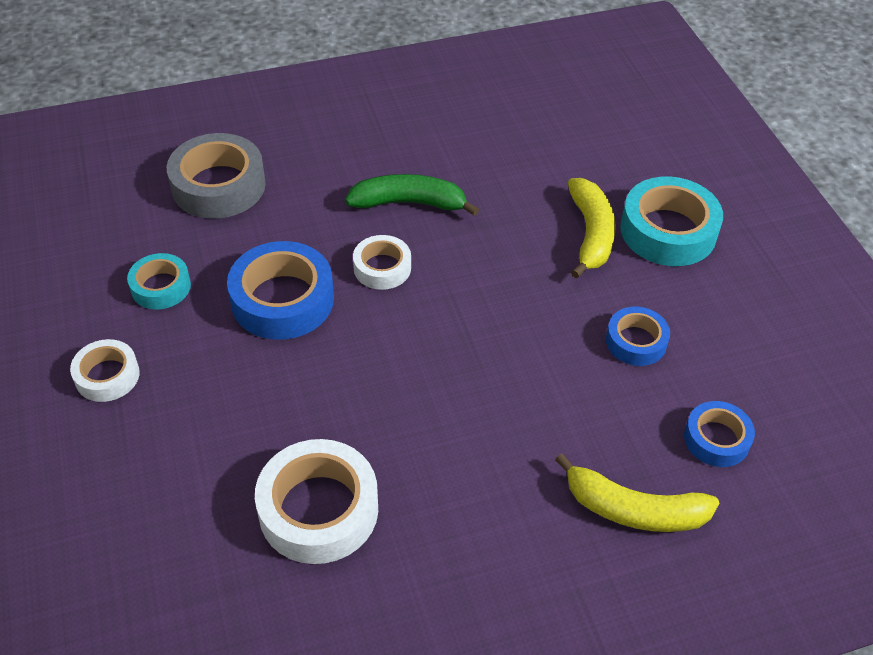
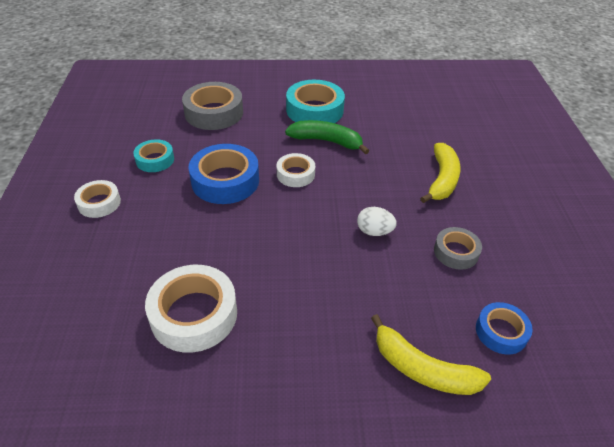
camera: 15 degrees right, 5 degrees down
(521, 335) = (374, 231): none -> white egg
(636, 341) = (456, 252): blue tape -> grey tape
(668, 231) = (497, 187): turquoise tape -> turquoise tape (314, 110)

